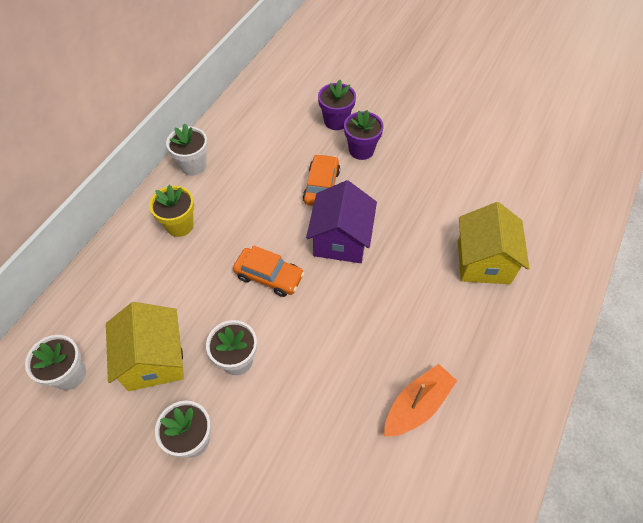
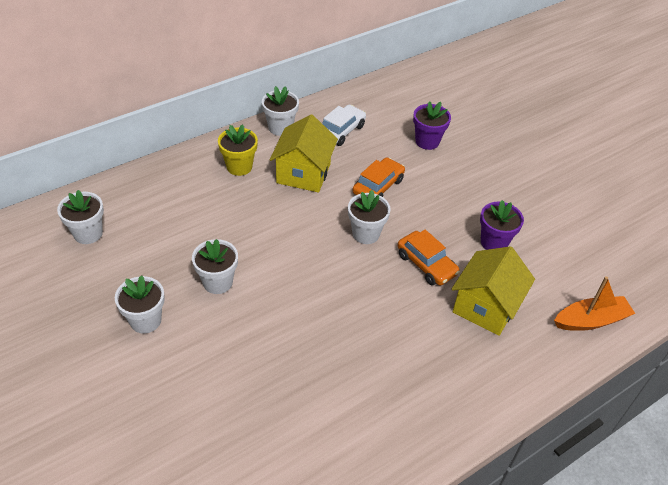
camera: 25 degrees right, 10 degrees down
(154, 359) = (155, 252): yellow house -> yellow house (303, 173)
(253, 144) = (341, 131): none -> white car
(269, 276) = (285, 234): orange car -> orange car (426, 264)
(341, 240) = (366, 234): purple house -> white flower pot
(361, 150) = (434, 173): purple flower pot -> purple flower pot (494, 242)
(417, 405) = (343, 386): orange boat -> orange boat (591, 320)

